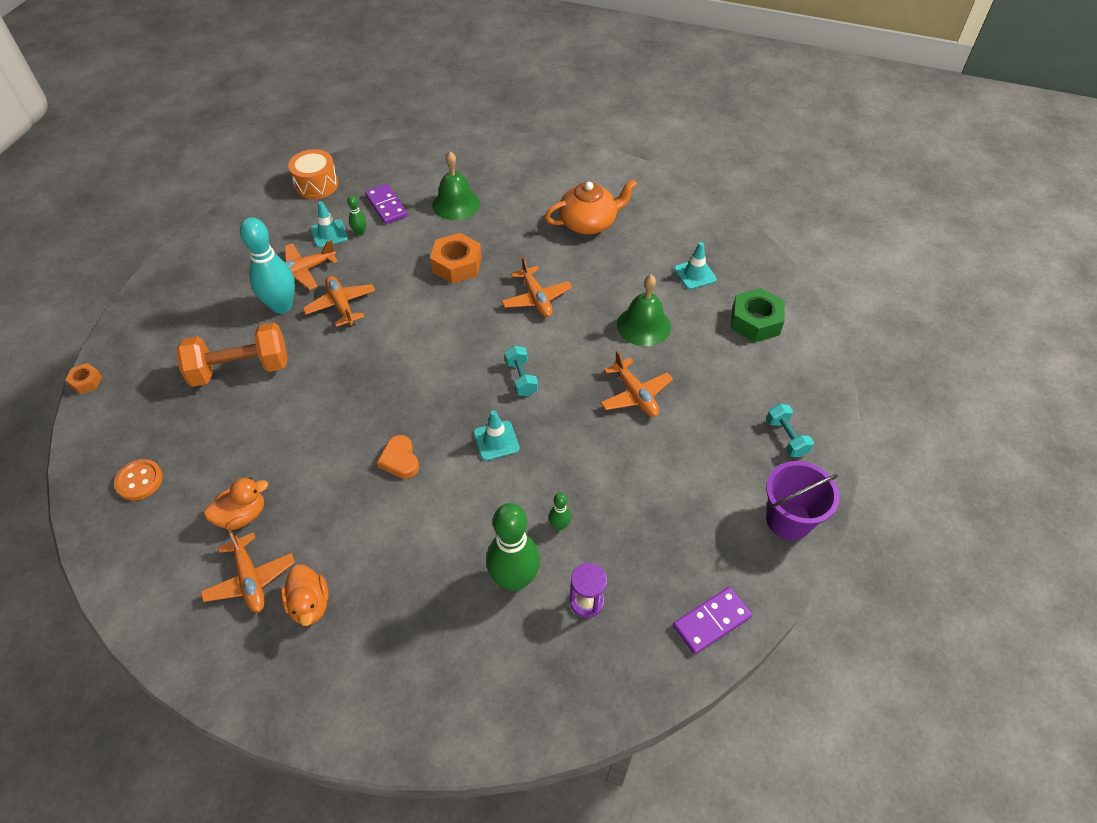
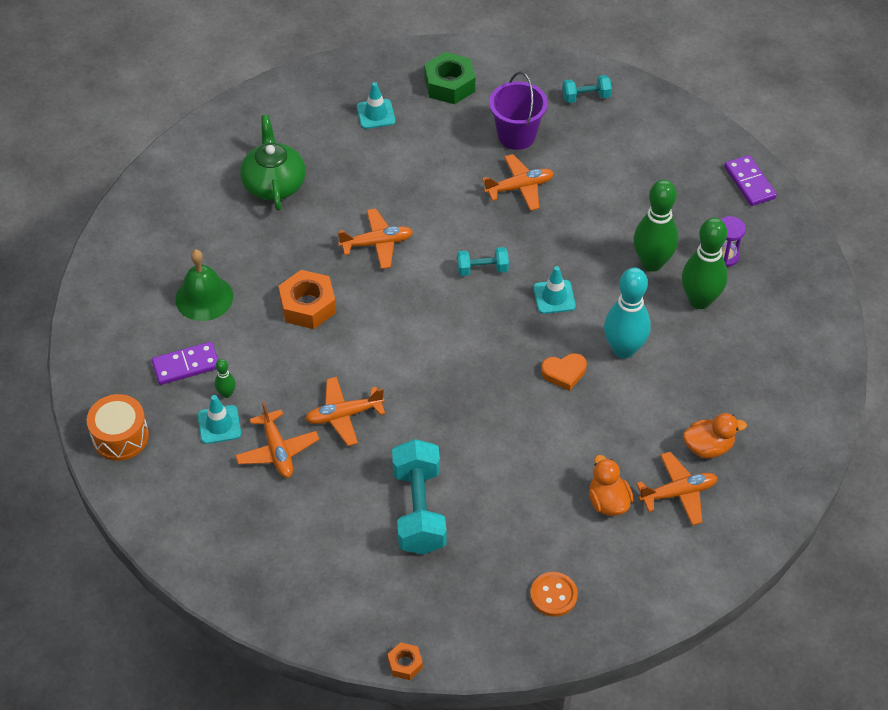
camera: 80 degrees left, 0 degrees up
(240, 369) = (419, 510): orange dumbbell -> turquoise dumbbell
(282, 306) = (331, 472): turquoise bowling pin -> turquoise bowling pin (623, 349)
(559, 525) = (652, 263): green bowling pin -> green bowling pin, size x2.25
(589, 223) = (274, 183): orange teapot -> green teapot
(643, 325) = (435, 166): green bell -> none
(788, 520) = (666, 116): purple bucket -> purple bucket (516, 135)

